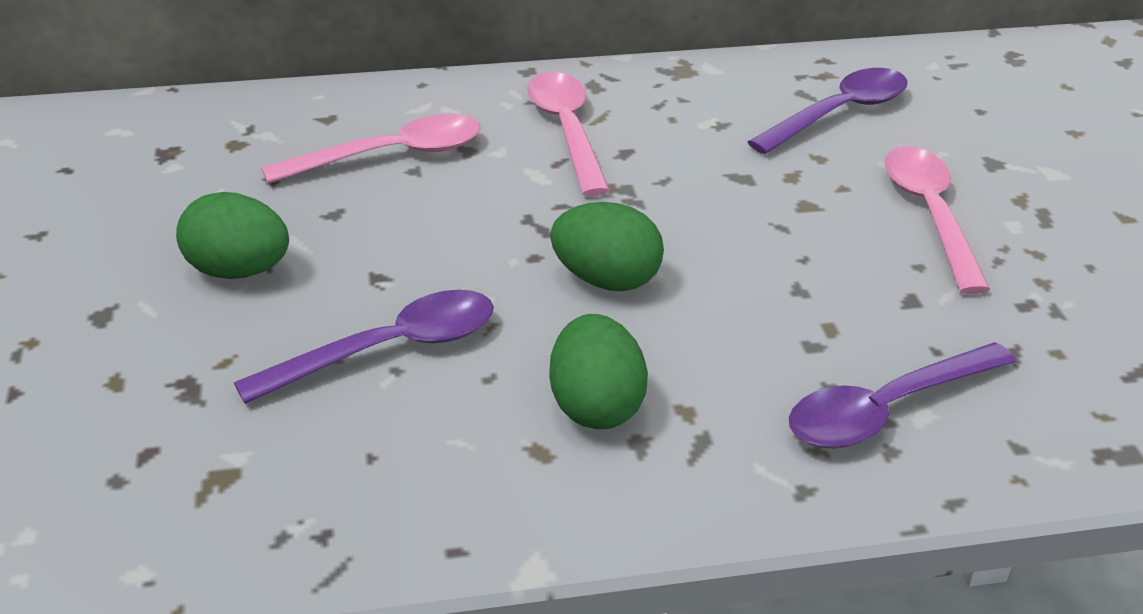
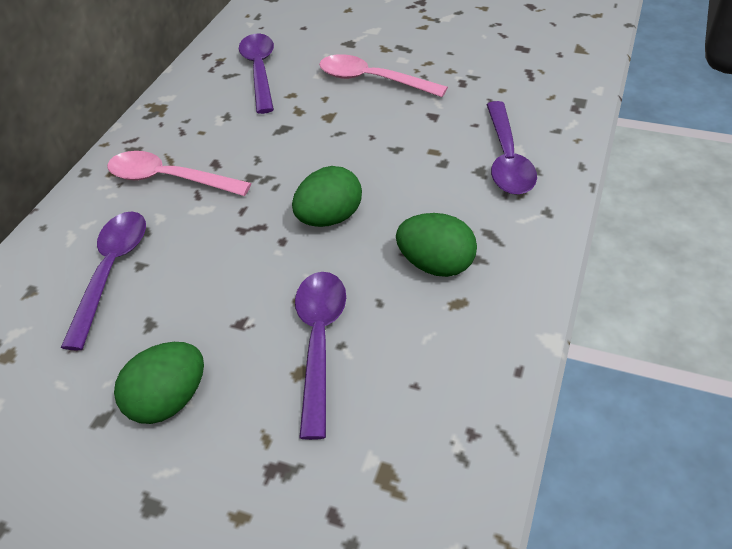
camera: 55 degrees left, 10 degrees up
(390, 156) = (111, 272): pink spoon -> purple spoon

